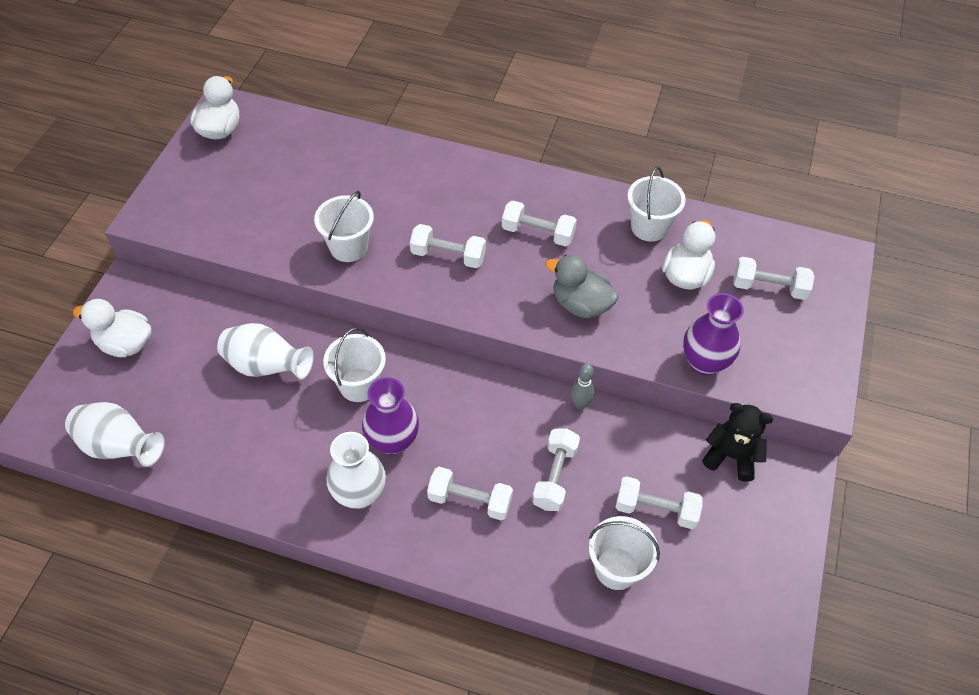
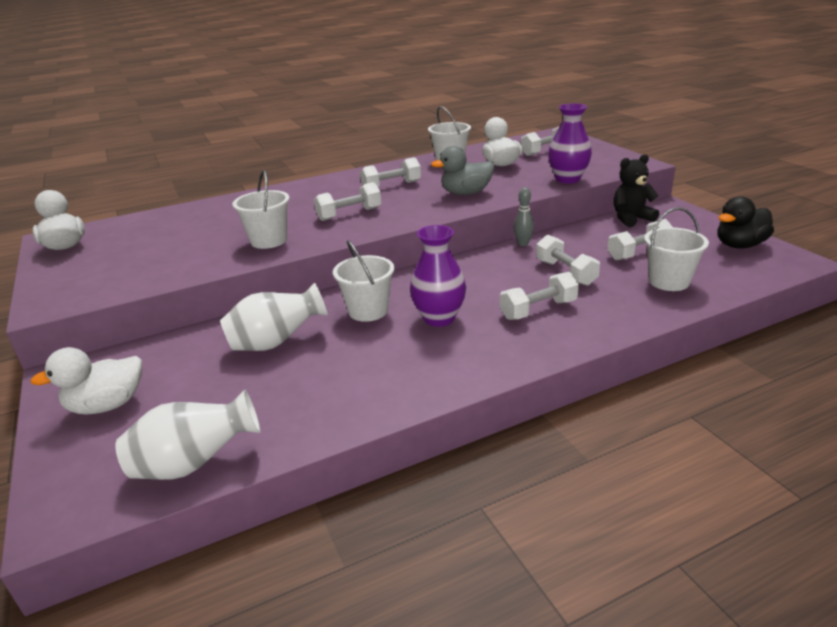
camera: 40 degrees left, 25 degrees down
(359, 494) = (461, 352): white vase -> none
(760, 588) = (739, 245): none -> black duck

